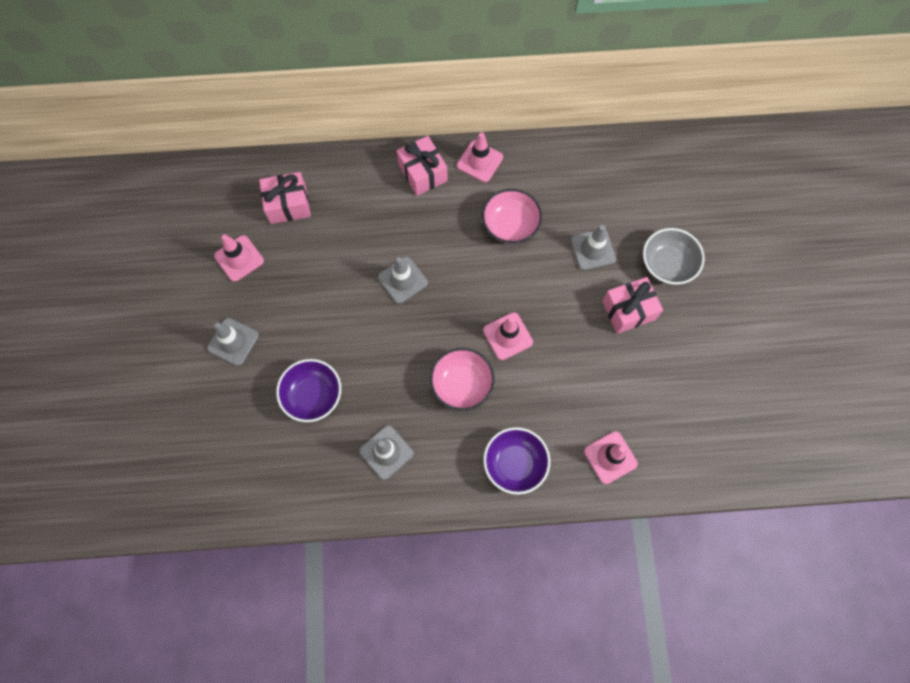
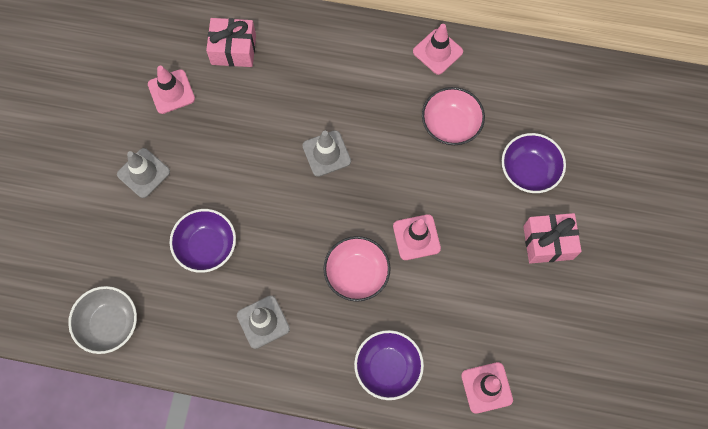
camera: 15 degrees right, 0 degrees up
(423, 173) = (376, 49): pink gift -> none
(593, 249) = (529, 171): grey traffic cone -> purple bowl
(667, 264) = (602, 205): grey bowl -> grey bowl (109, 323)

